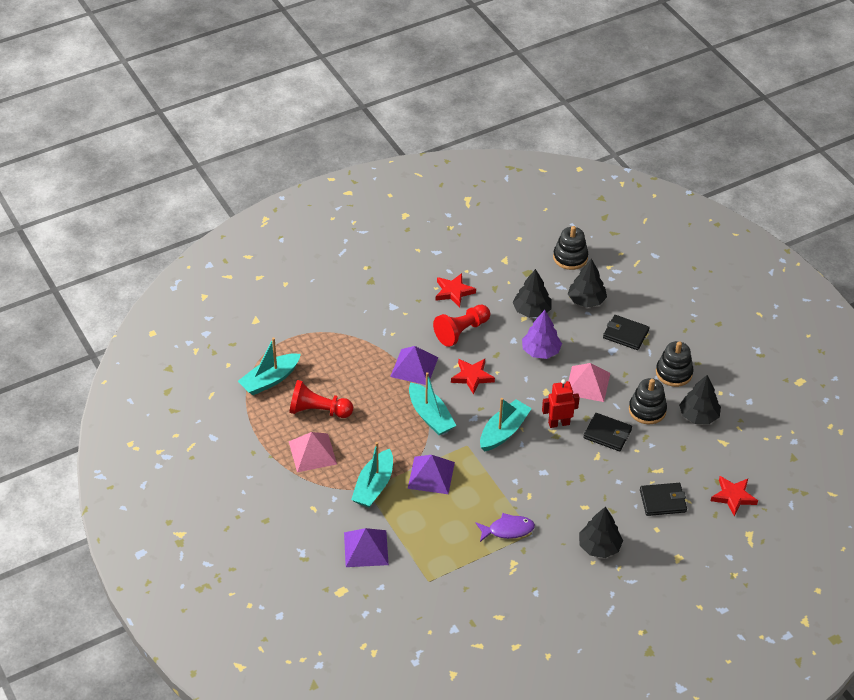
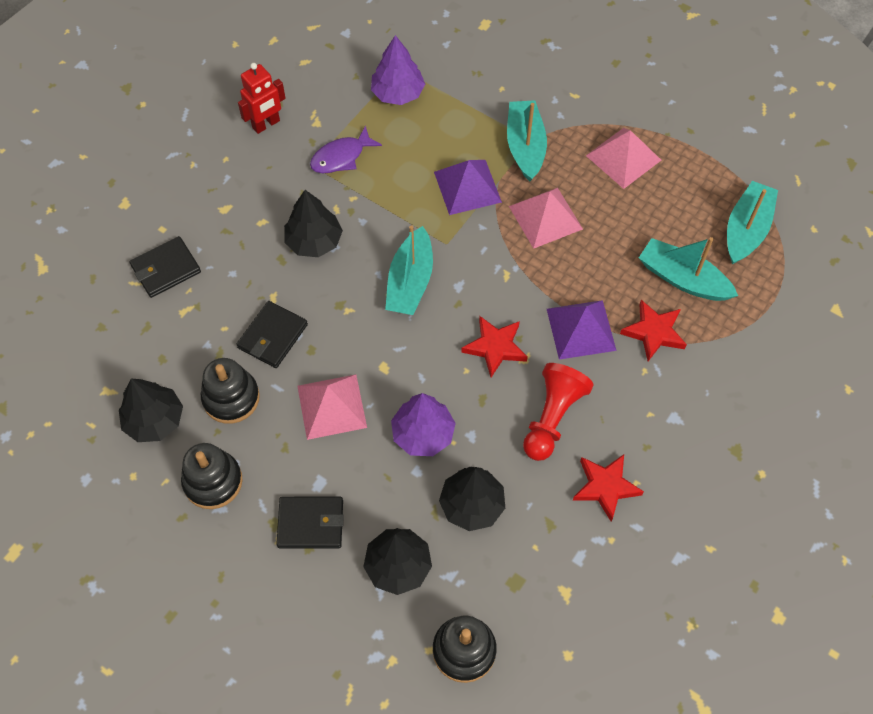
camera: 155 degrees right, 15 degrees up
(318, 411) = (656, 213): red pawn -> none
(366, 548) = (488, 75): purple pyramid -> none
(392, 436) = (545, 217): none -> pink pyramid
(430, 416) = (515, 264): turquoise boat -> turquoise boat (683, 279)
(441, 561) = (397, 93): none -> purple tree
(559, 423) = (344, 325): red robot -> red robot (266, 124)
(599, 547) = (224, 179): black tree -> black tree (314, 241)
(607, 434) = (272, 336): black wallet -> black wallet turned 60 degrees counterclockwise
(733, 497) = (74, 312): red star -> red star (654, 332)

